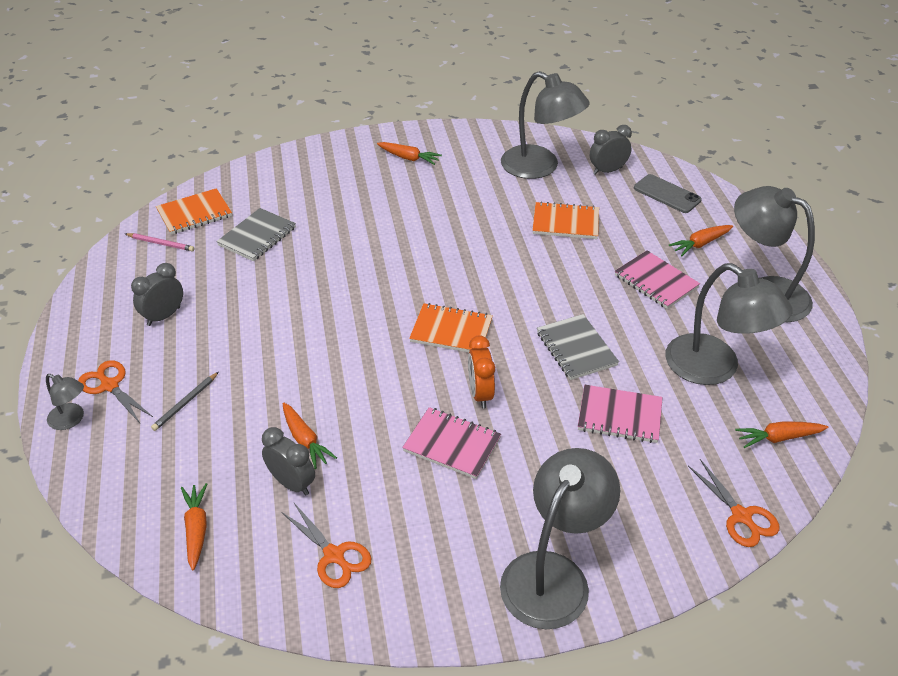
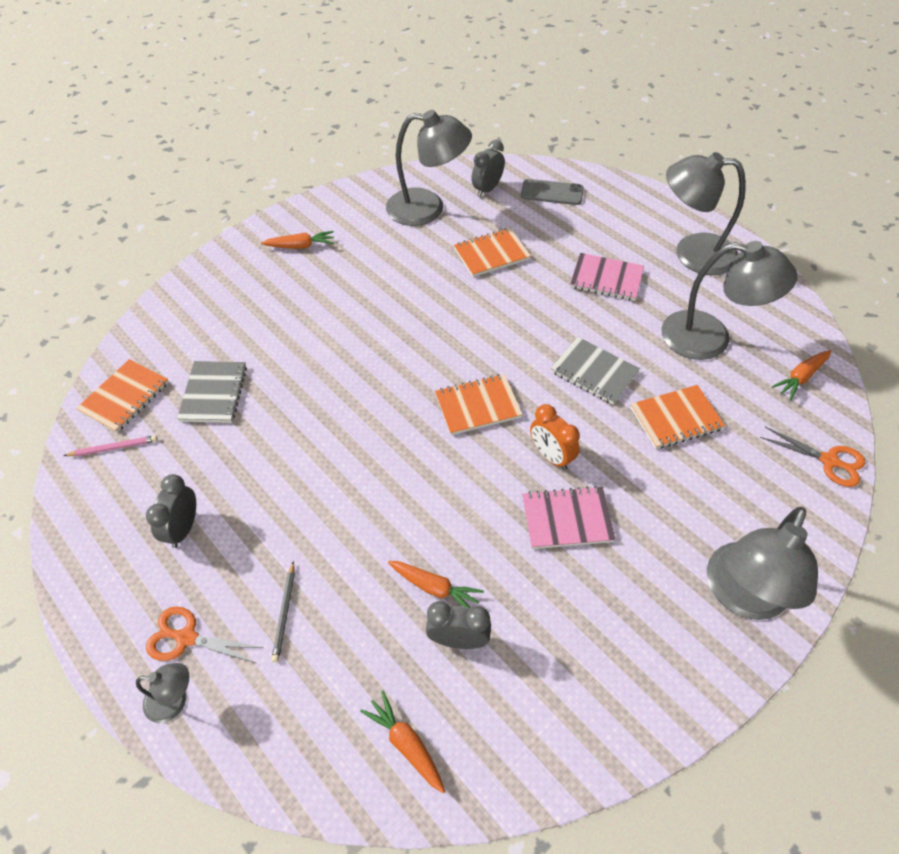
camera: 30 degrees left, 10 degrees up
(334, 555) = (555, 690): orange scissors -> none
(553, 574) = (742, 596): grey lamp -> grey lamp turned 150 degrees counterclockwise
(619, 416) = (676, 418): pink notebook -> orange notebook
(700, 244) = (613, 229): orange carrot -> none

